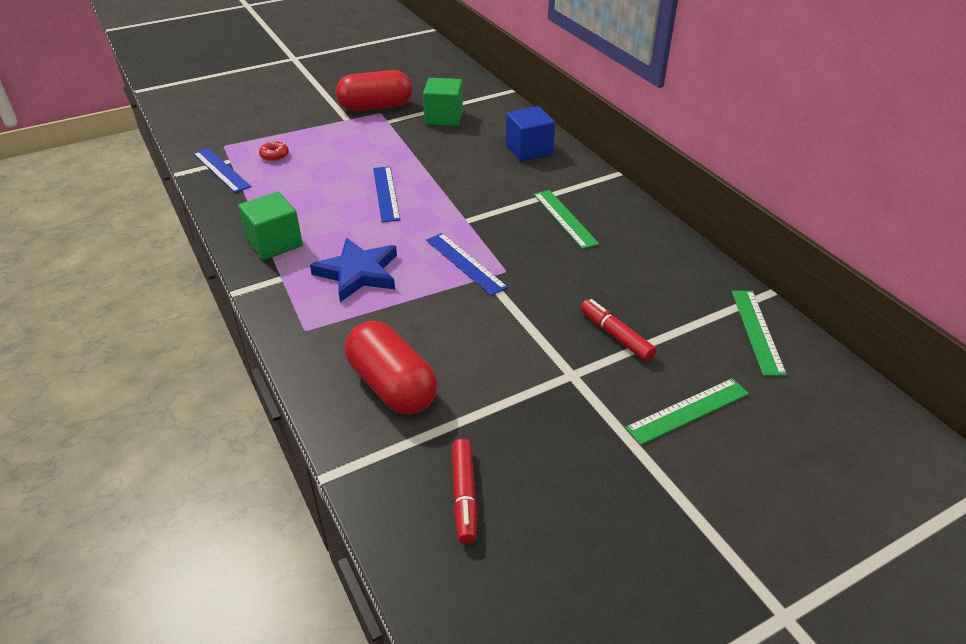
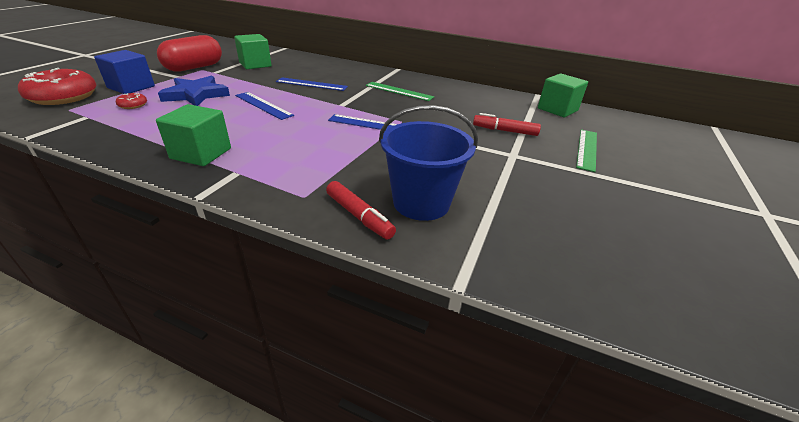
camera: 40 degrees left, 5 degrees down
(221, 170) = (84, 123): blue ruler -> blue ruler (311, 84)
(232, 126) = (63, 97): none -> red donut
(358, 273) = (301, 150): blue star -> blue star (196, 95)
(392, 385) = (421, 203): red capsule -> blue bucket
(464, 495) = (562, 243): red marker -> red marker (359, 216)
(529, 150) = (333, 69): blue cube -> blue cube (131, 87)
(757, 331) = (557, 109): green ruler -> green cube

